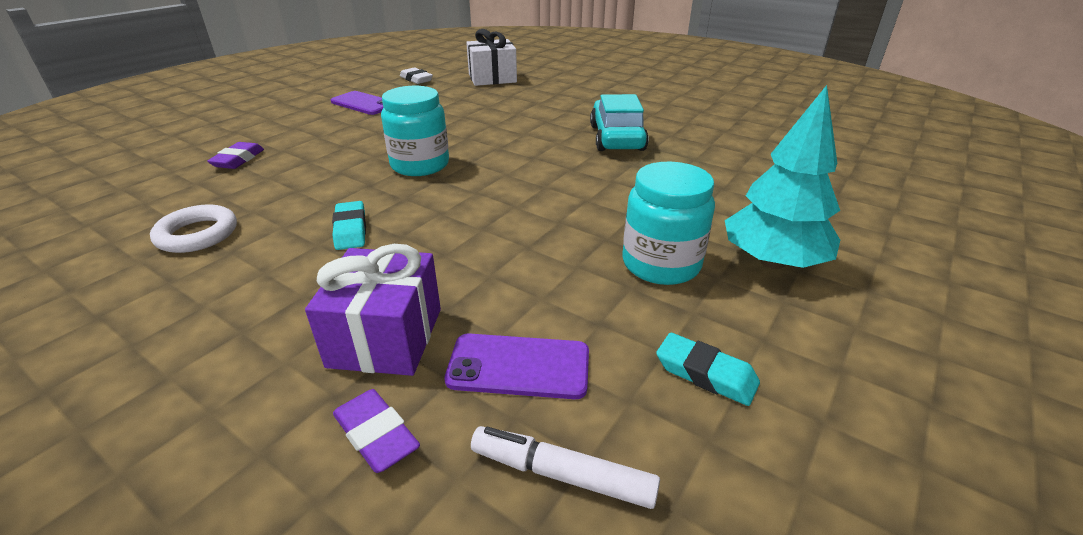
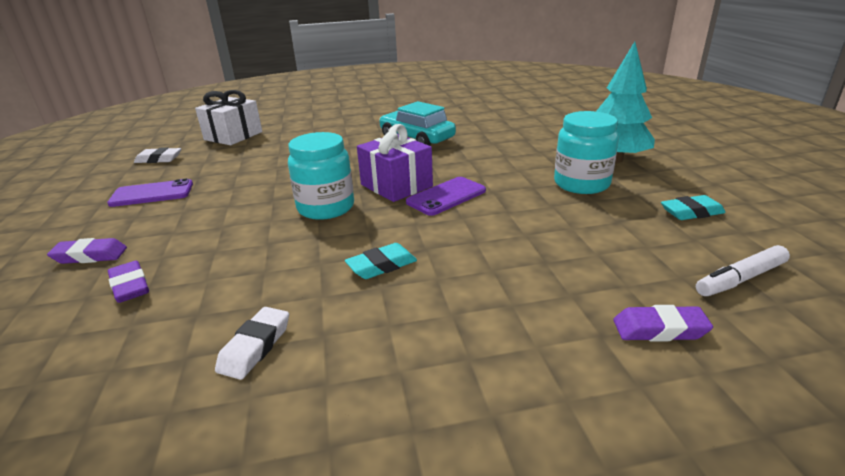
camera: 45 degrees left, 5 degrees down
(197, 234) = (255, 347): white ring -> white eraser
(263, 131) = (90, 256): none -> purple eraser
(350, 230) = (382, 266): turquoise eraser -> turquoise eraser turned 60 degrees counterclockwise
(386, 337) = (553, 294): purple gift -> purple gift (396, 185)
(518, 366) = (635, 259): purple phone -> purple phone (446, 196)

